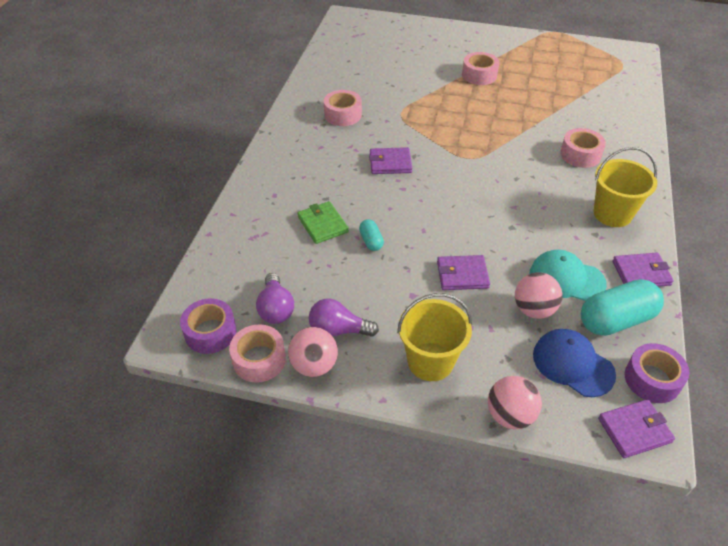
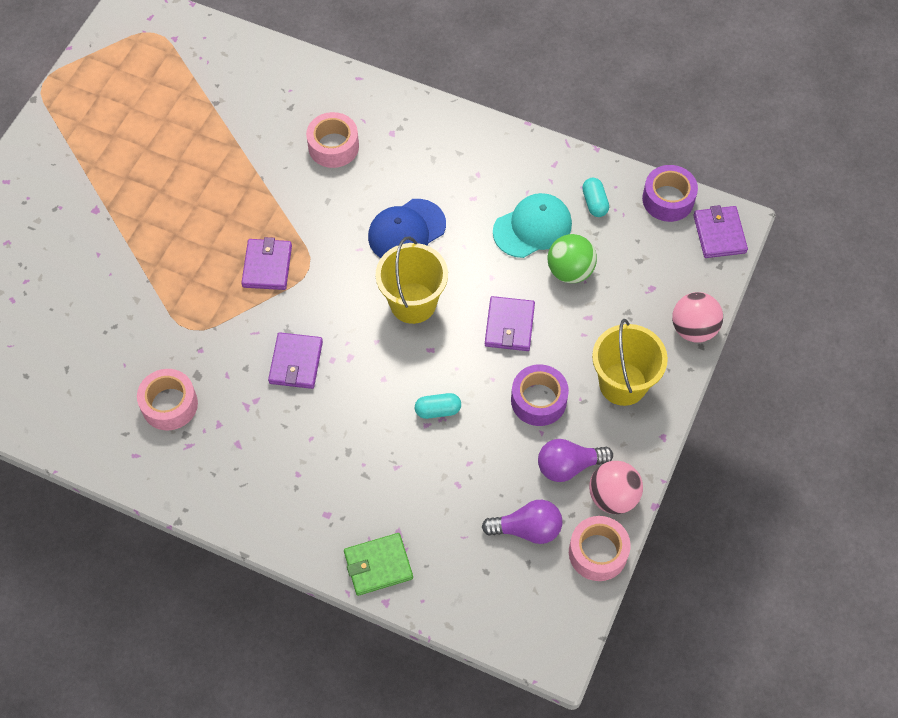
camera: 80 degrees left, 15 degrees up
(210, 332) = (552, 603): purple tape -> purple tape (538, 400)
(323, 224) = (397, 461): green wallet -> green wallet (378, 565)
(338, 330) = (569, 466): purple light bulb -> purple light bulb turned 60 degrees clockwise
(479, 75) = (125, 209): pink tape -> none
(534, 310) = (570, 271): pink ball -> green ball
(566, 279) = (532, 227): turquoise cap -> turquoise cap turned 150 degrees counterclockwise
(573, 364) = (643, 258): blue cap -> blue cap (406, 231)
(612, 214) = (444, 151): yellow bucket -> yellow bucket (413, 303)
(616, 320) = (594, 203): turquoise capsule -> turquoise capsule, size x0.49
(641, 273) = (536, 158): purple wallet -> purple wallet (267, 266)

